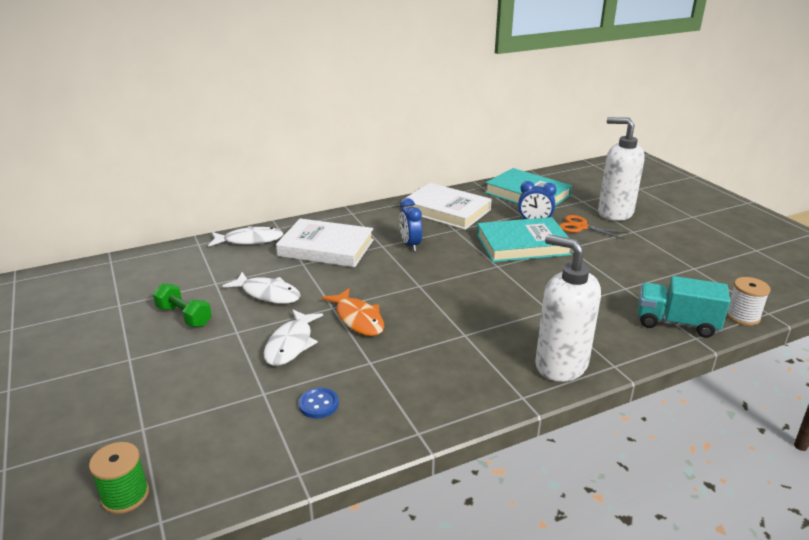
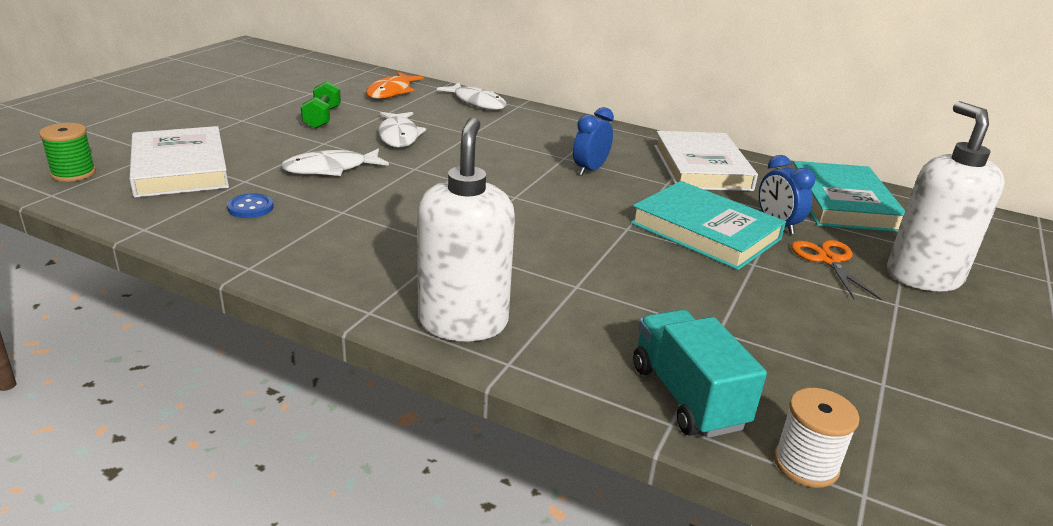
camera: 50 degrees right, 0 degrees up
(326, 248) = (516, 135): white book -> white book (180, 168)
(358, 319) = (409, 185): orange fish -> orange fish (391, 92)

